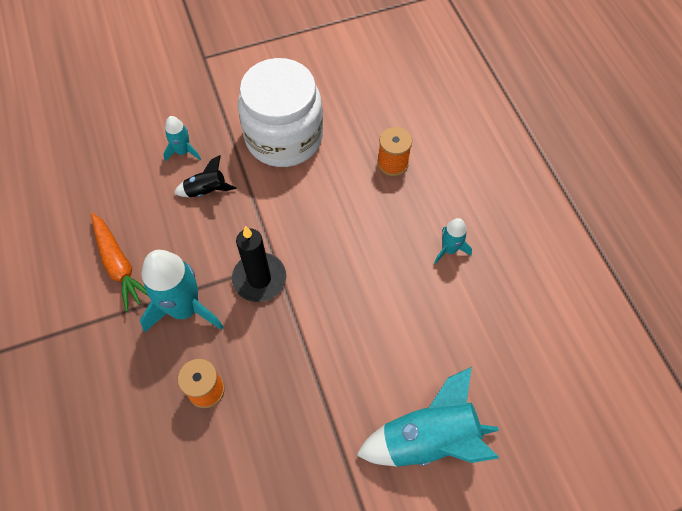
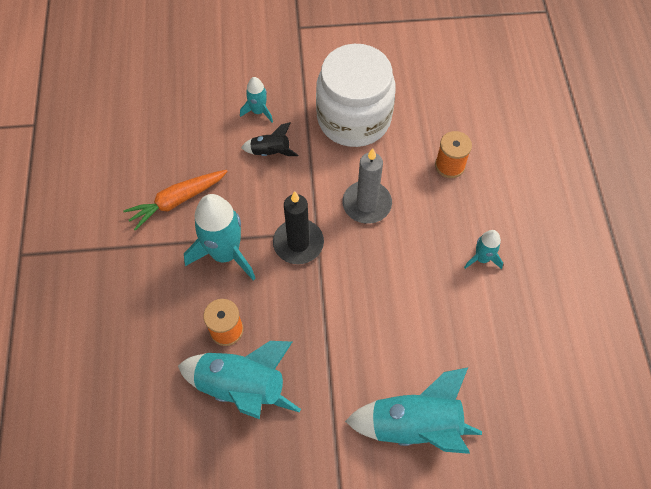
camera: 15 degrees right, 0 degrees up
(119, 265) = (177, 201): orange carrot -> orange carrot turned 75 degrees clockwise
(237, 447) = (241, 387): none -> turquoise rocket
(319, 221) = (366, 204): none -> grey candle

